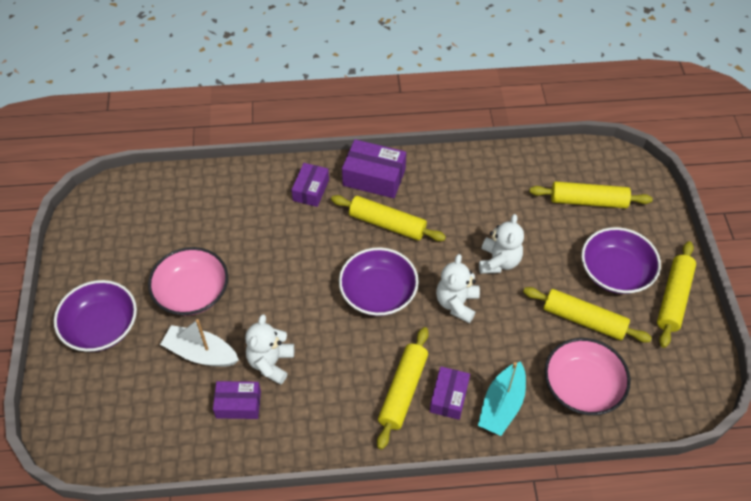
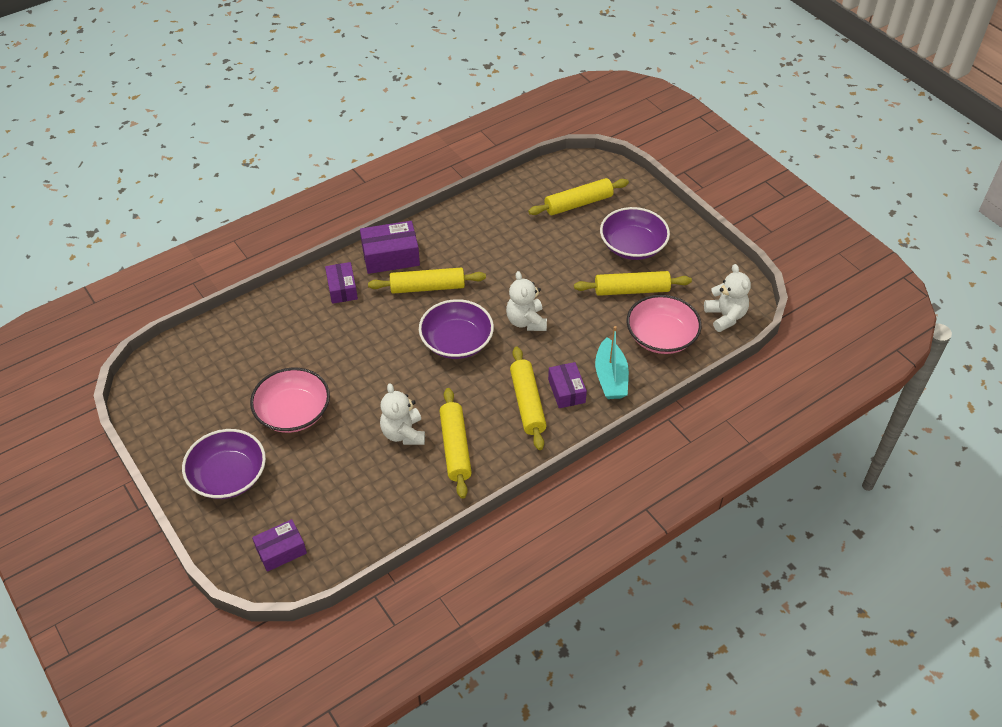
camera: 30 degrees left, 5 degrees down
(201, 353) = (336, 454): white boat -> none
(238, 404) = (398, 476): purple box -> purple box (281, 550)
(499, 261) = (538, 277): white teddy bear -> white teddy bear (725, 316)
(673, 298) = (687, 246): yellow rolling pin -> yellow rolling pin (455, 447)

